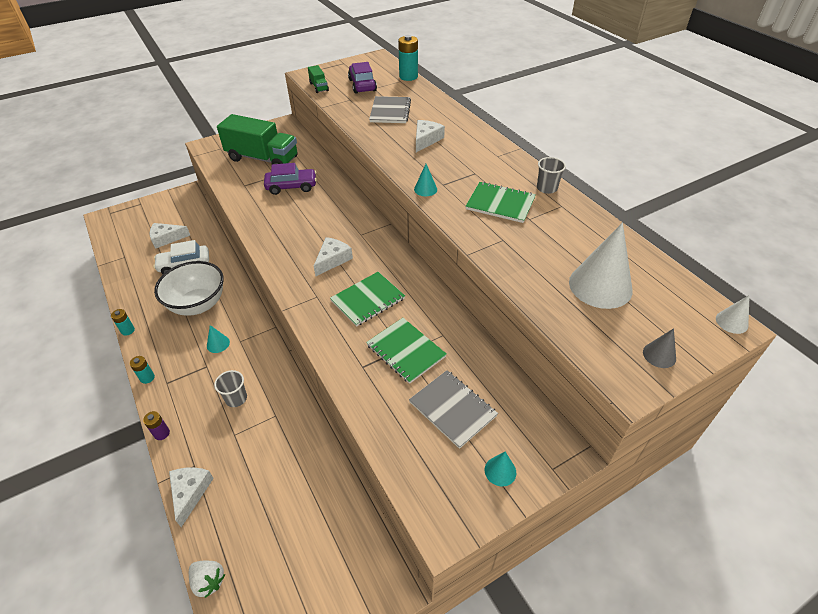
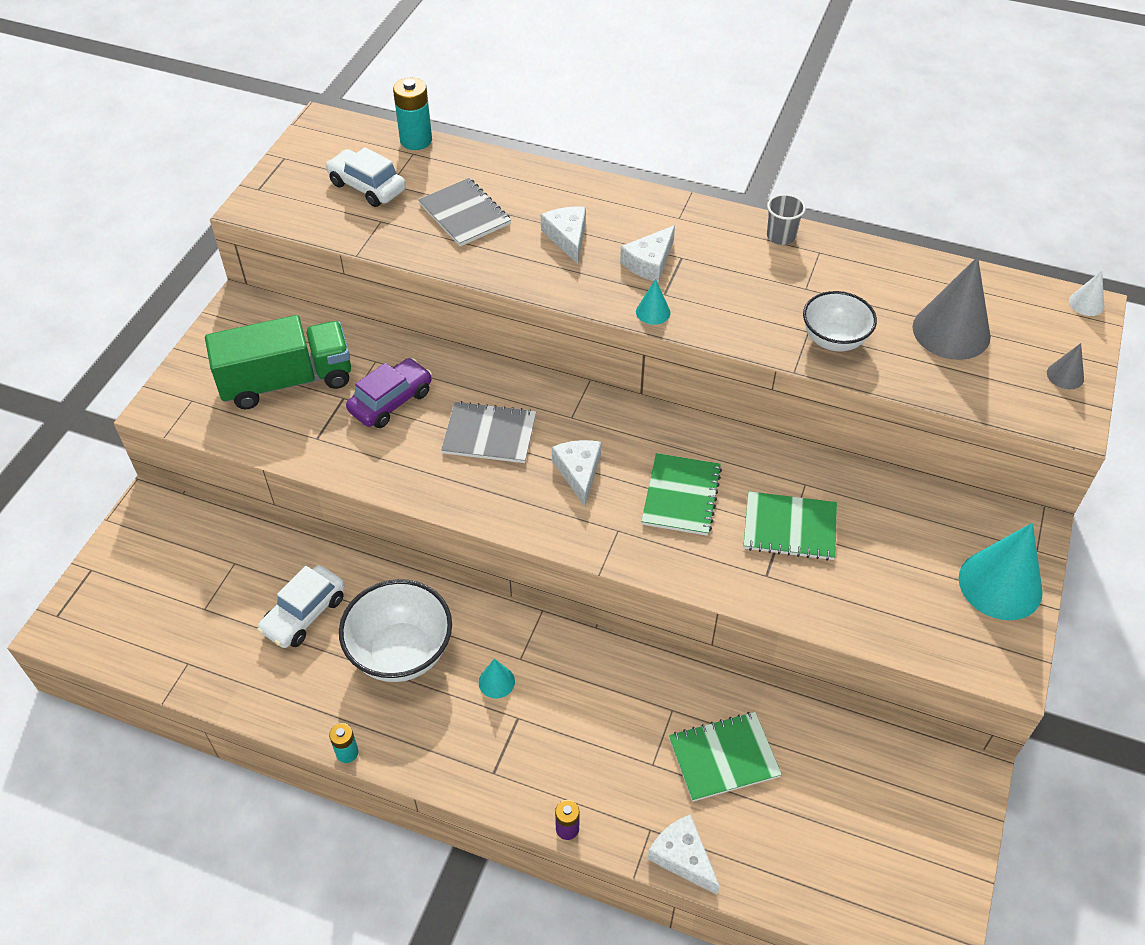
camera: 40 degrees left, 5 degrees up
(147, 378) = (460, 786): turquoise battery -> none
(166, 238) = (219, 595): white cheese -> white cheese (649, 262)
(209, 581) = (807, 913): white strawberry -> none
(236, 398) = (604, 726): grey cup -> none
(319, 87) = (305, 221): green truck -> none
(362, 85) = (367, 187): purple car -> white car
(452, 409) = (900, 556): grey notebook -> grey notebook (489, 434)
(500, 204) = (756, 285): green notebook -> green notebook (723, 757)
(500, 471) = (1000, 584): turquoise cone -> turquoise cone, size x2.18
(513, 251) = (834, 340): none -> white bowl
(600, 286) = (951, 331): white cone -> grey cone

